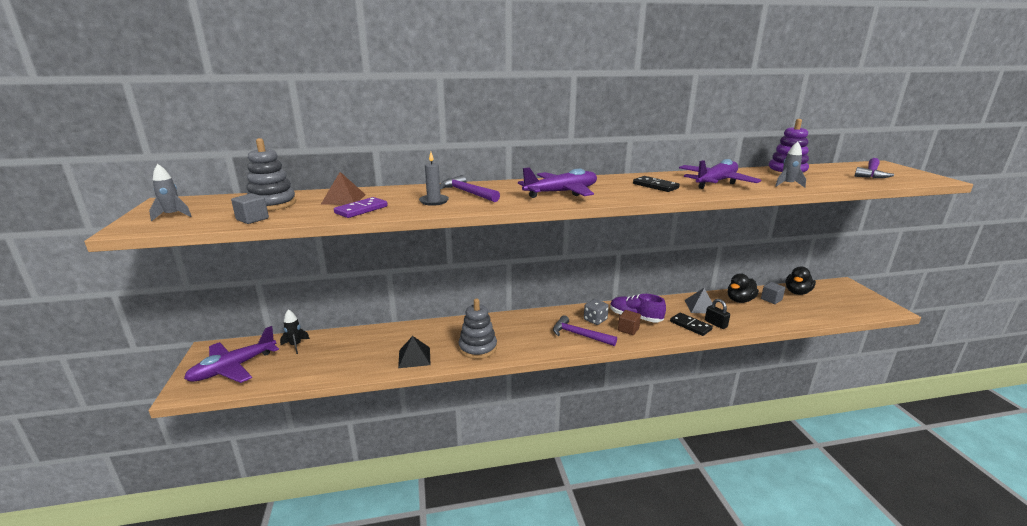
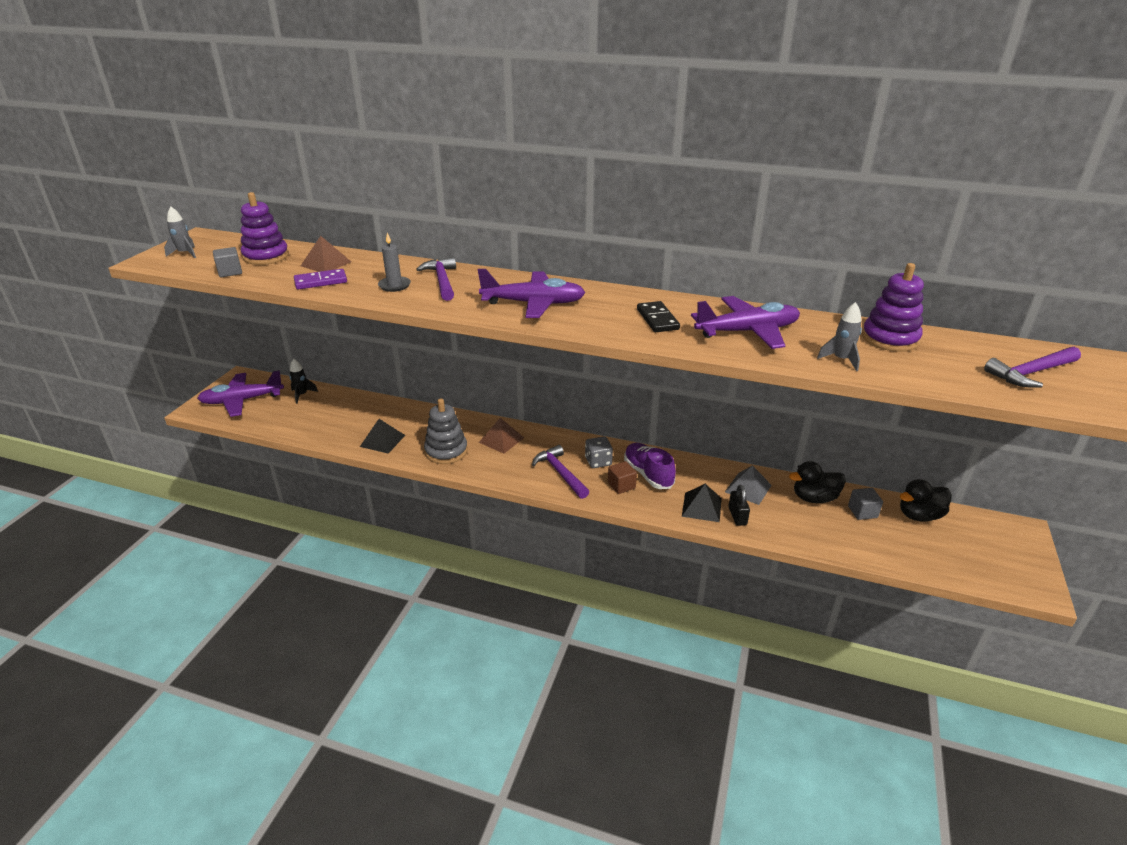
camera: 30 degrees right, 10 degrees up
(272, 204) = (266, 256): grey stacking toy -> purple stacking toy
(511, 327) = (501, 440): none -> brown pyramid
(690, 325) = (701, 507): black domino -> black pyramid

